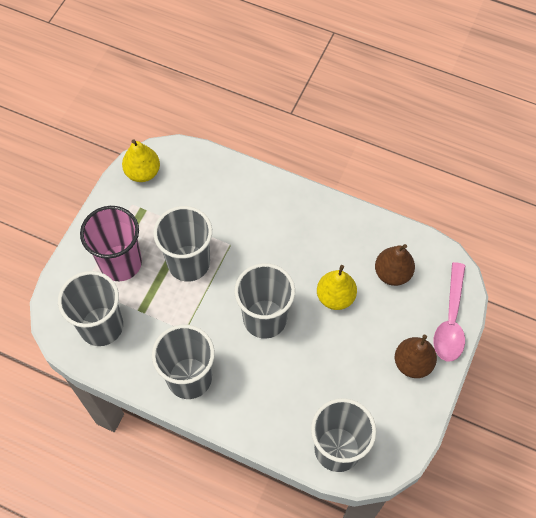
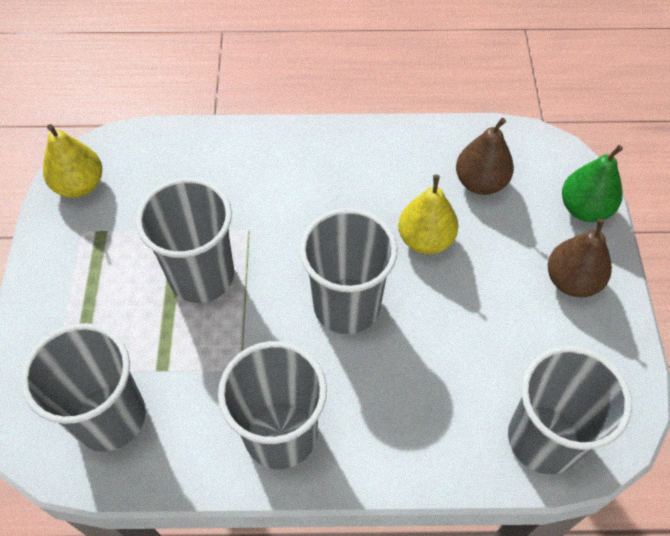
camera: 25 degrees left, 5 degrees down
(120, 263) = (100, 315): pink cup -> none
(450, 320) = (584, 209): pink spoon -> green pear

